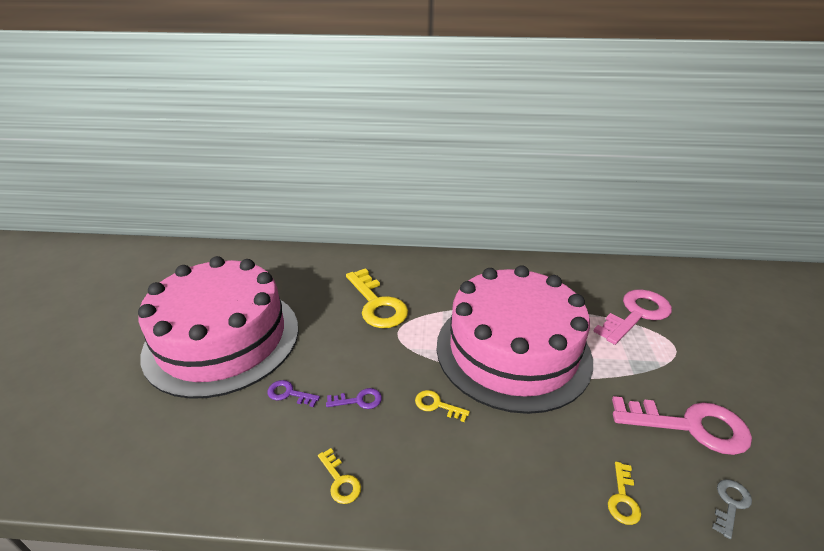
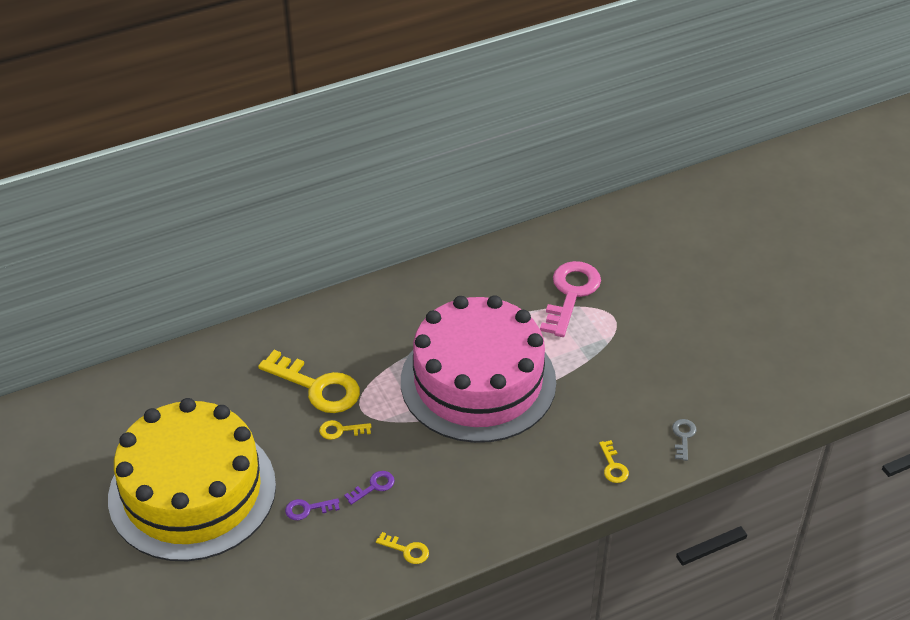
camera: 30 degrees left, 10 degrees up
(222, 339) = (192, 491): pink cake -> yellow cake
(437, 405) = (442, 460): yellow key -> yellow key (340, 430)
(690, 426) = (644, 389): pink key -> none

